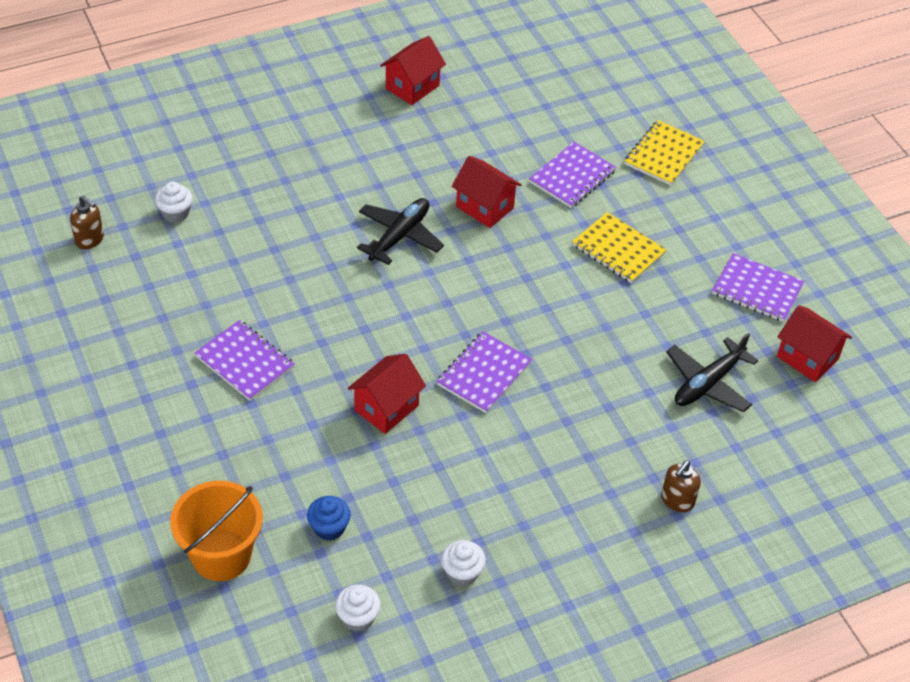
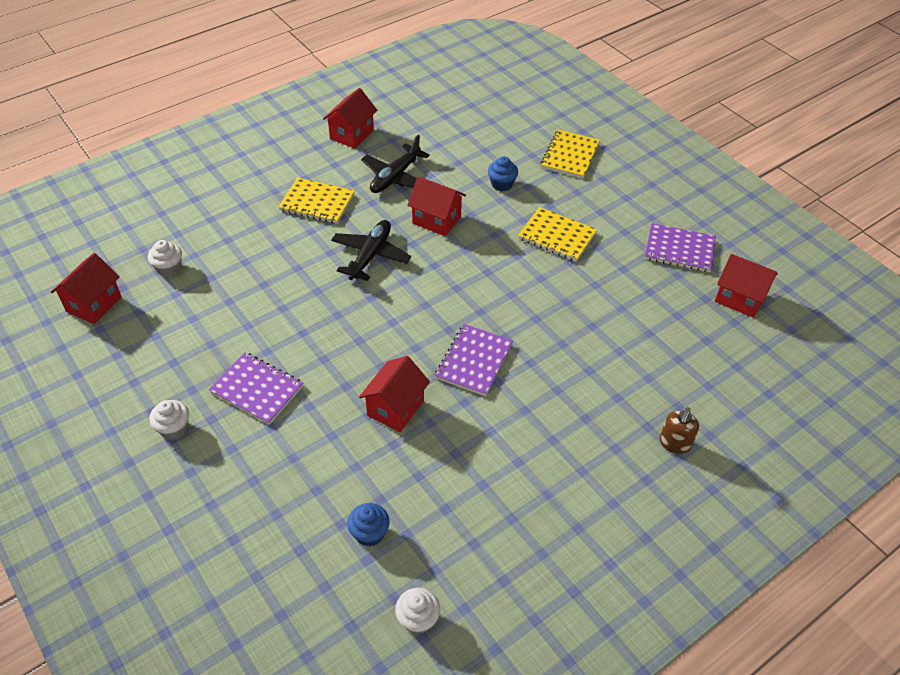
camera: 10 degrees left, 0 degrees up
(90, 239) = (94, 304): brown soap dispenser -> red house
(221, 555) = (272, 582): orange bucket -> none
(354, 164) = (317, 202): none -> yellow notebook
(462, 573) = (504, 552): white cupcake -> white cupcake (174, 428)
(572, 177) = (502, 184): purple notebook -> blue cupcake
(708, 383) = (666, 334): black plane -> black plane (395, 177)

